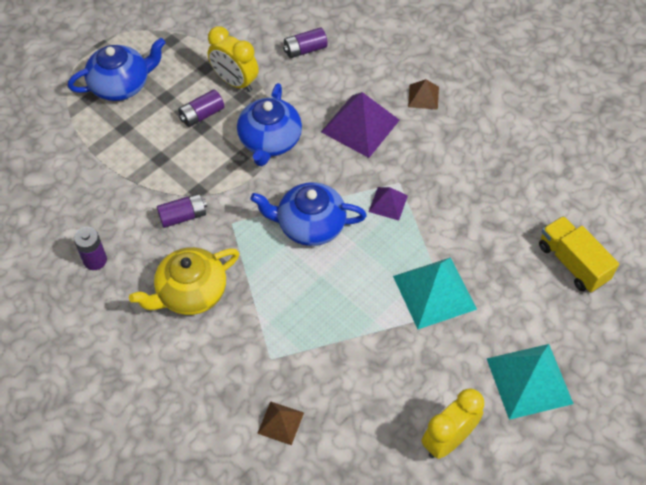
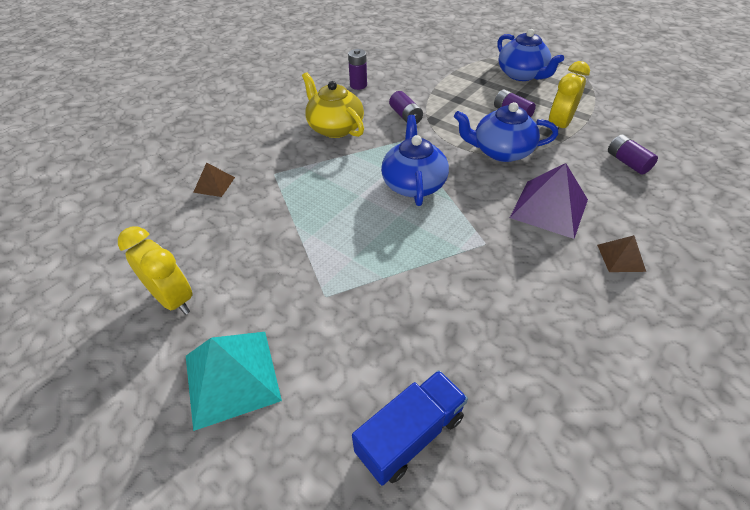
camera: 85 degrees right, 10 degrees down
(388, 203) = (455, 236): purple pyramid -> none
(434, 292) = (348, 280): turquoise pyramid -> none
(572, 263) = (410, 435): yellow truck -> blue truck

